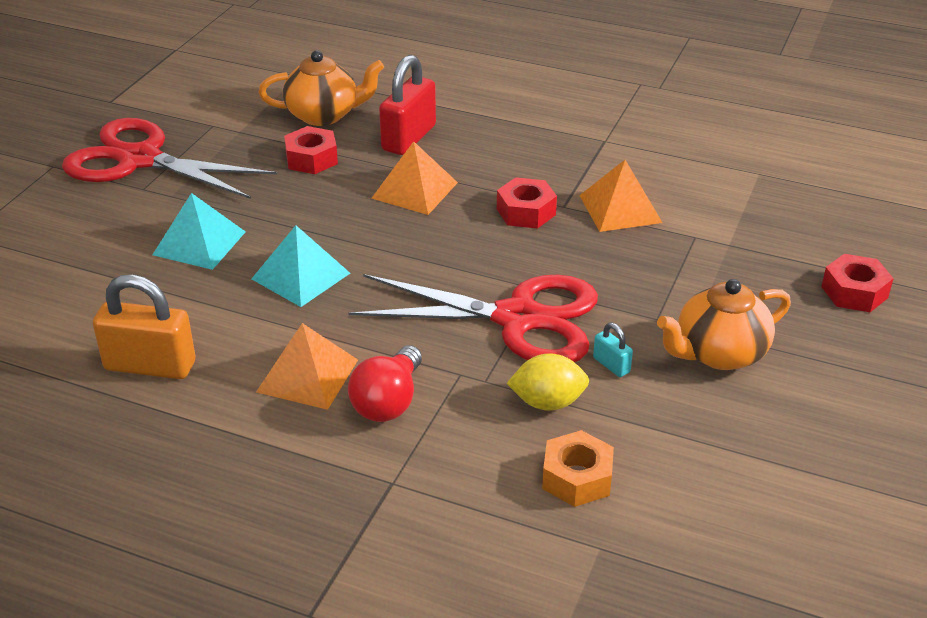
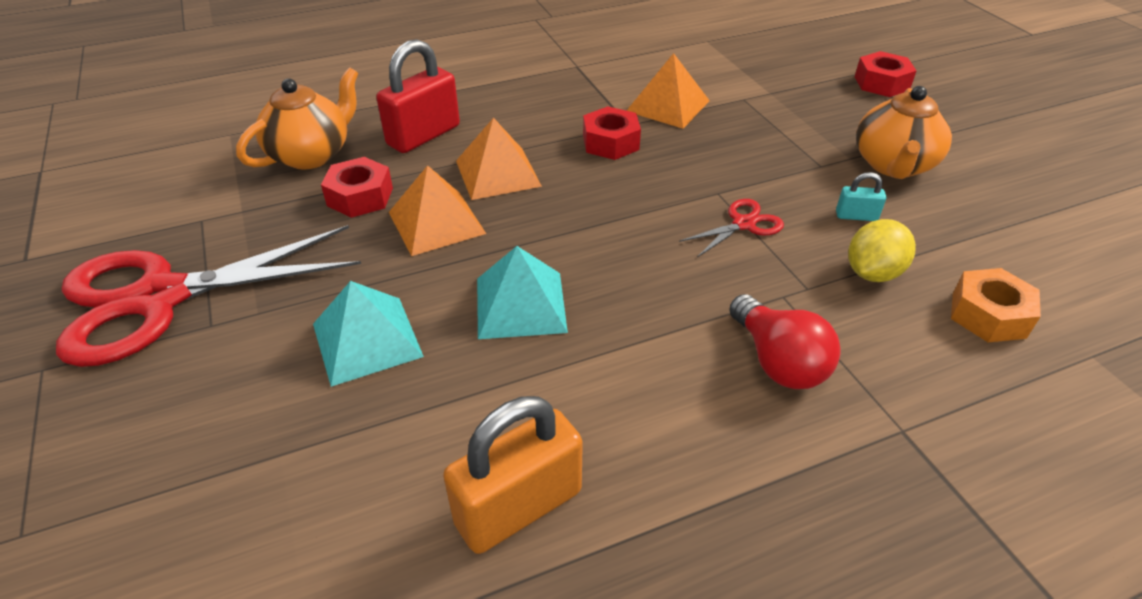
camera: 45 degrees left, 5 degrees up
(307, 375) = (679, 391): orange pyramid -> orange pyramid (436, 222)
(409, 138) = (424, 136): red padlock -> red padlock turned 60 degrees clockwise
(518, 318) = (743, 224): red scissors -> red scissors, size x0.42

